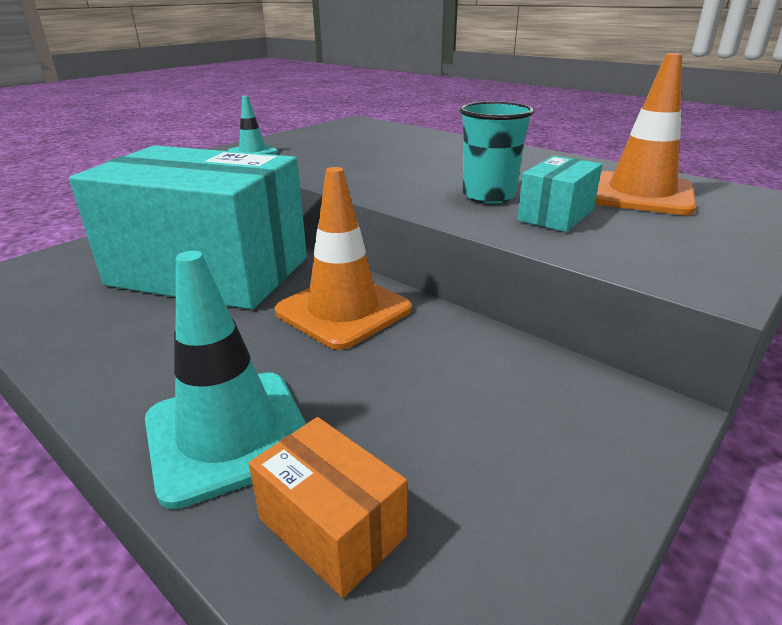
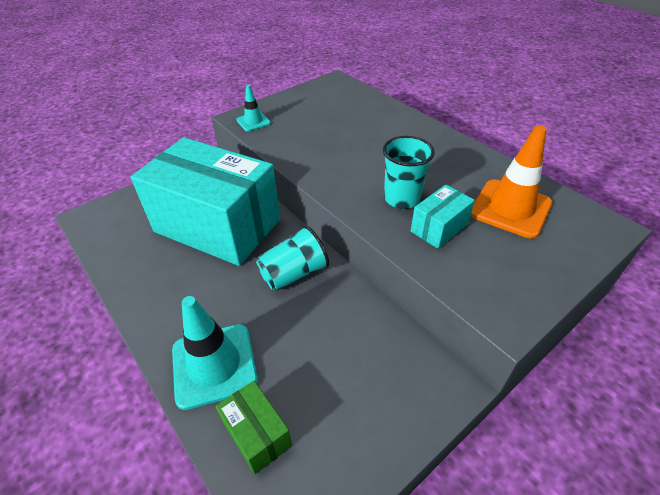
camera: 10 degrees right, 15 degrees up
(332, 527) = (257, 434): orange box -> green box
(343, 310) = (294, 273): orange traffic cone -> turquoise cup

